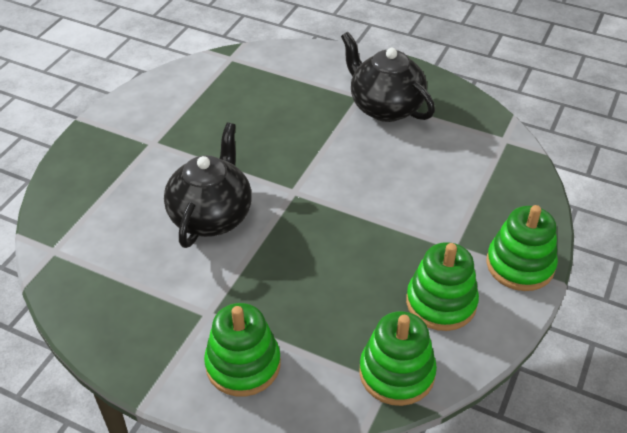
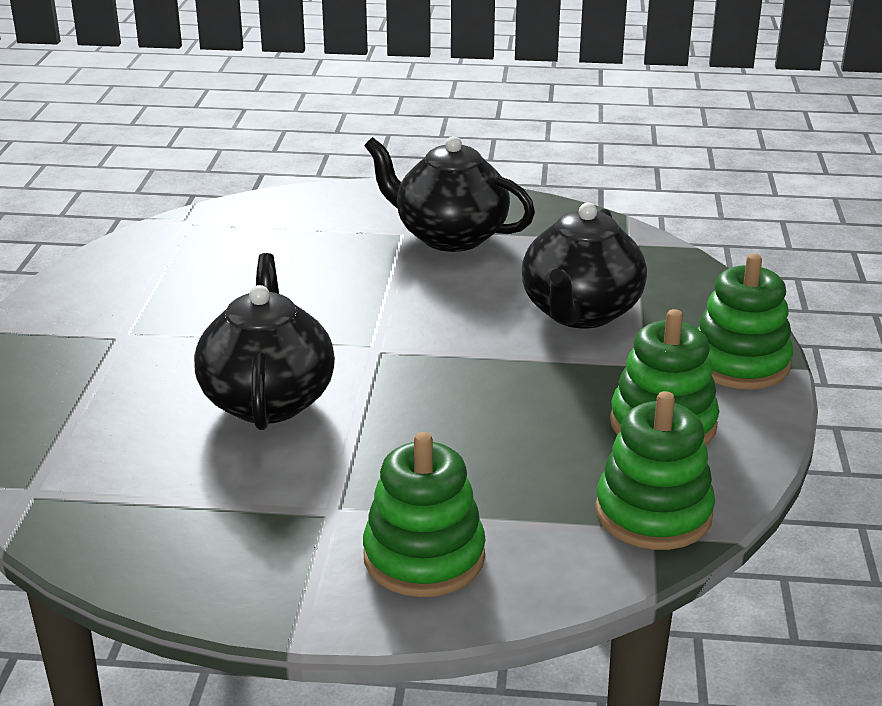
camera: 20 degrees left, 15 degrees down
(436, 194) = (580, 313): none -> black teapot

